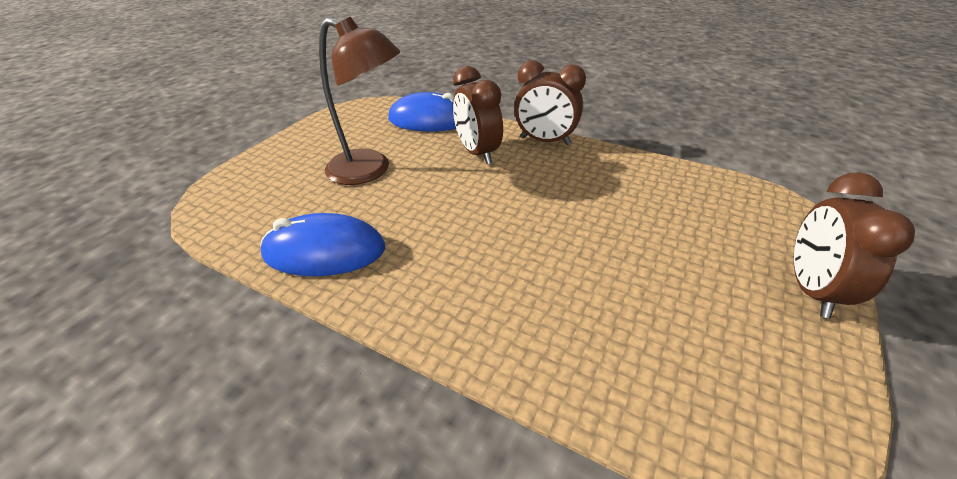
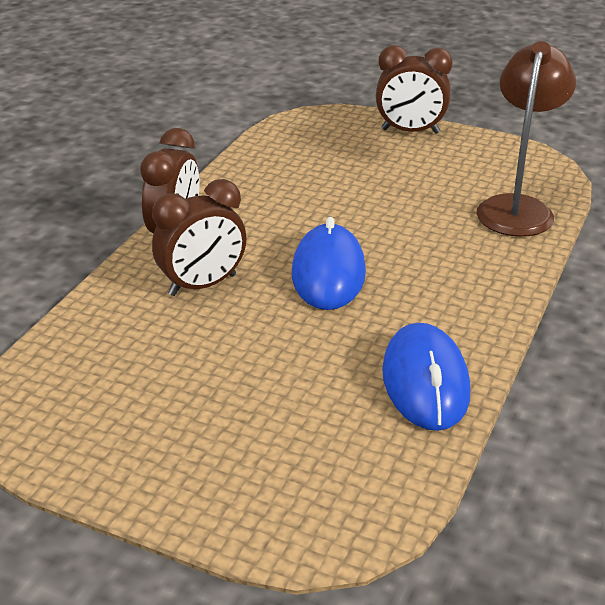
camera: 95 degrees left, 5 degrees down
(370, 170) = (247, 376): brown lamp -> brown lamp (517, 208)
(429, 120) = (93, 337): blue mouse -> blue mouse (328, 273)

